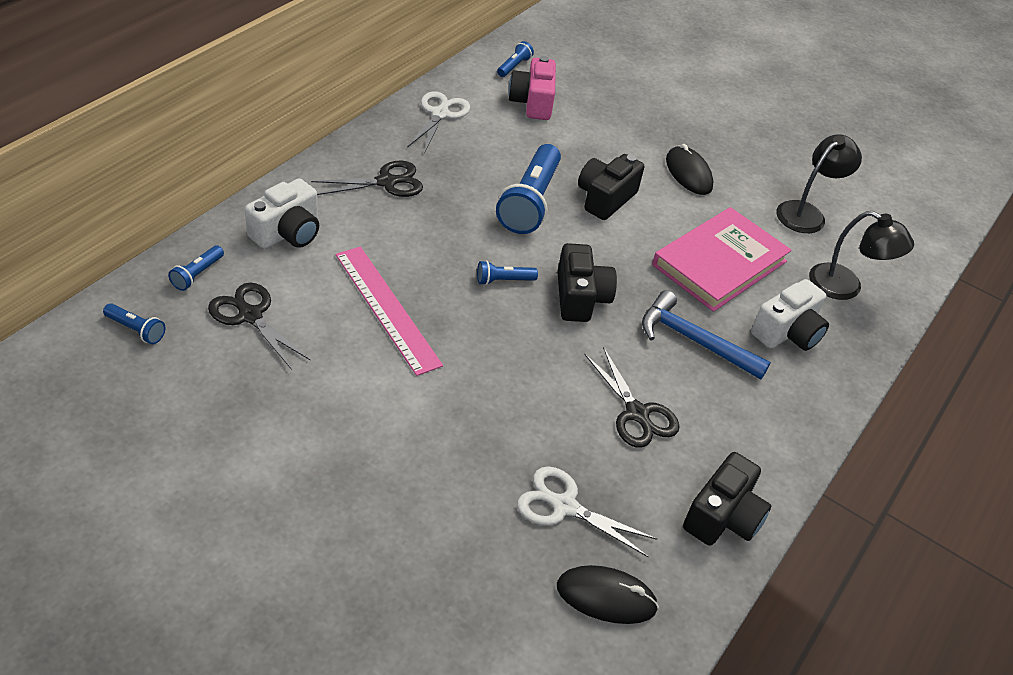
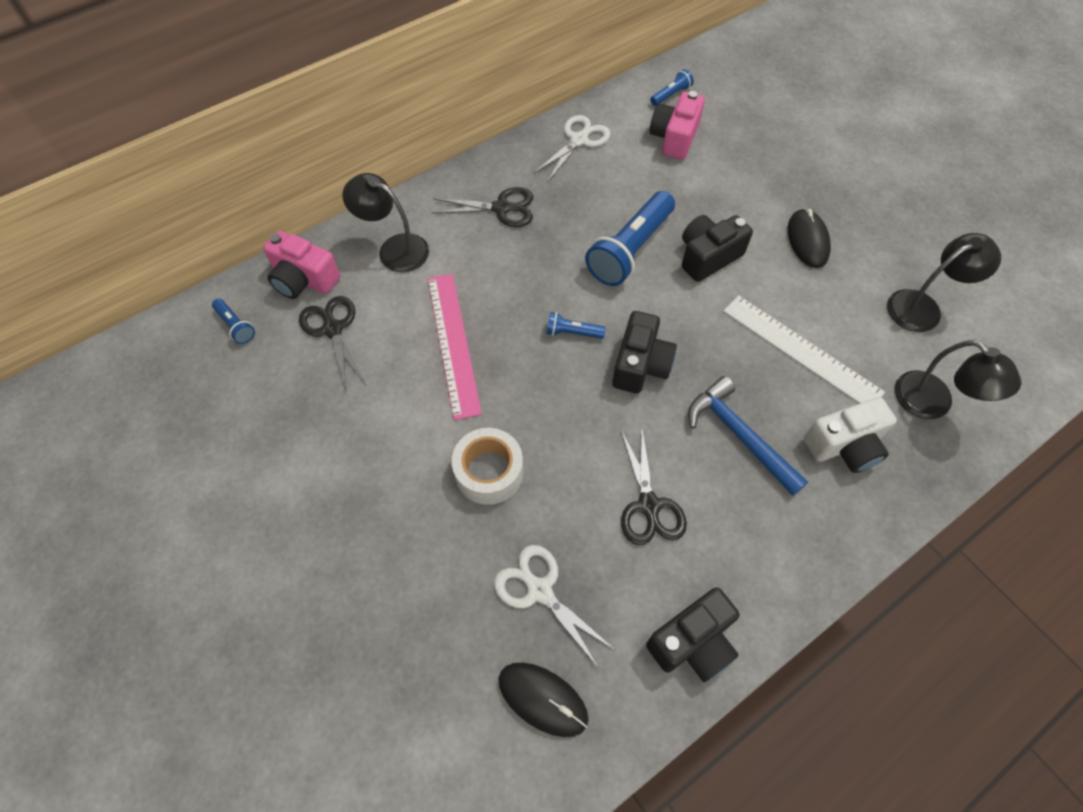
camera: 25 degrees right, 15 degrees up
(197, 274) = (304, 279): blue flashlight -> pink camera
(287, 232) = (394, 249): white camera -> black lamp
(471, 415) = (489, 472): none -> white tape
(719, 263) = (801, 351): pink book -> white ruler

